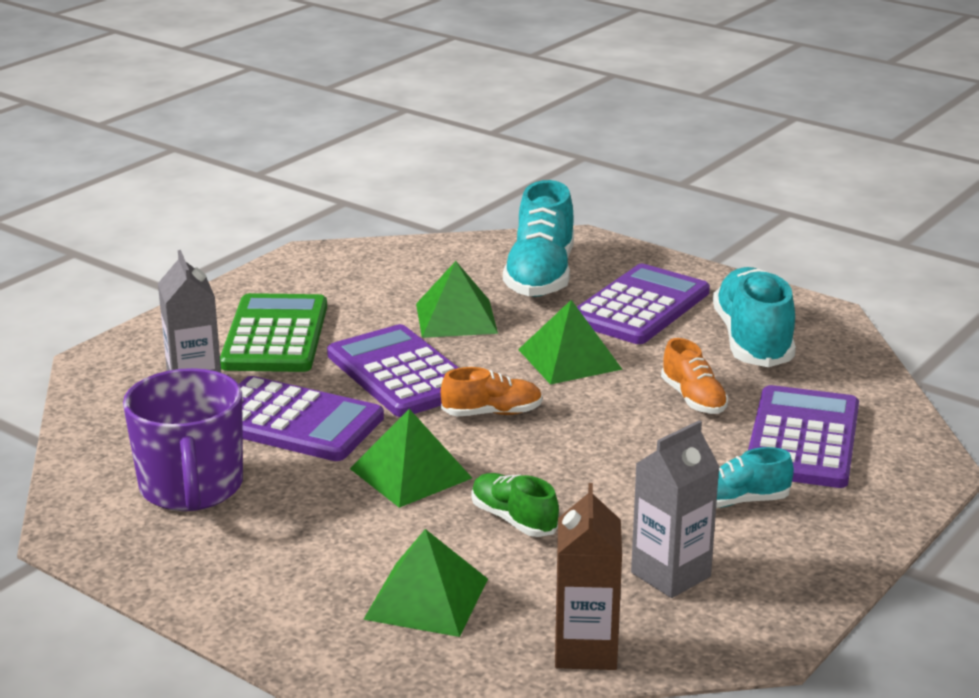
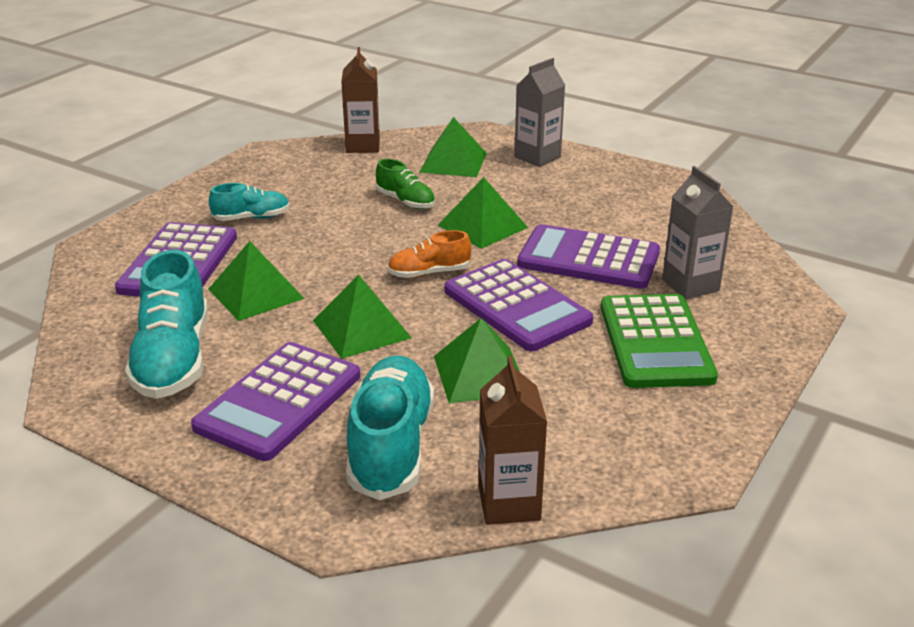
camera: 175 degrees right, 5 degrees up
(191, 488) = (632, 210): purple mug -> none
(454, 245) = (509, 503): none -> brown carton
(670, 575) = (308, 178): grey carton -> grey carton (537, 157)
(693, 399) = (255, 293): orange shoe -> green pyramid

